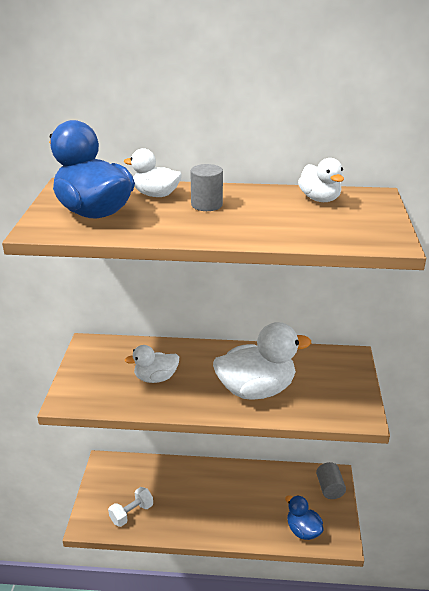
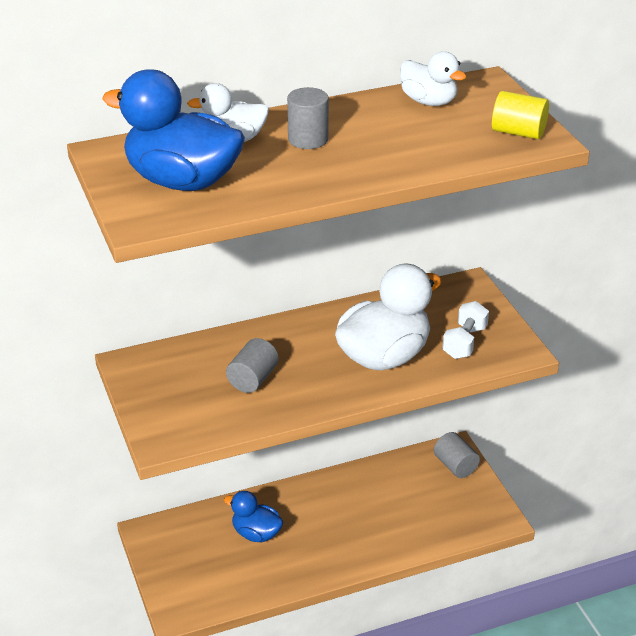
camera: 25 degrees left, 5 degrees up
(131, 513) = (228, 578): white dumbbell -> white dumbbell (464, 342)
(156, 378) = (253, 379): white duck -> grey cylinder
(303, 530) = (450, 523): blue duck -> blue duck (256, 534)
(373, 232) = (518, 132): none -> yellow cylinder

